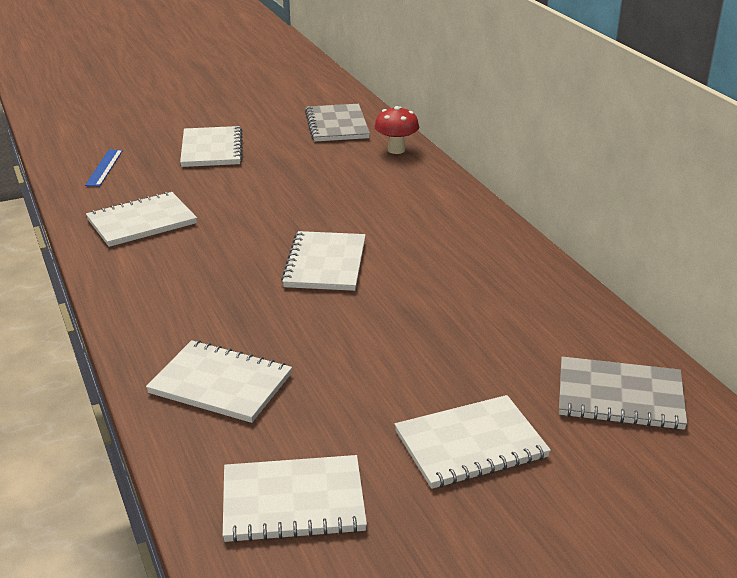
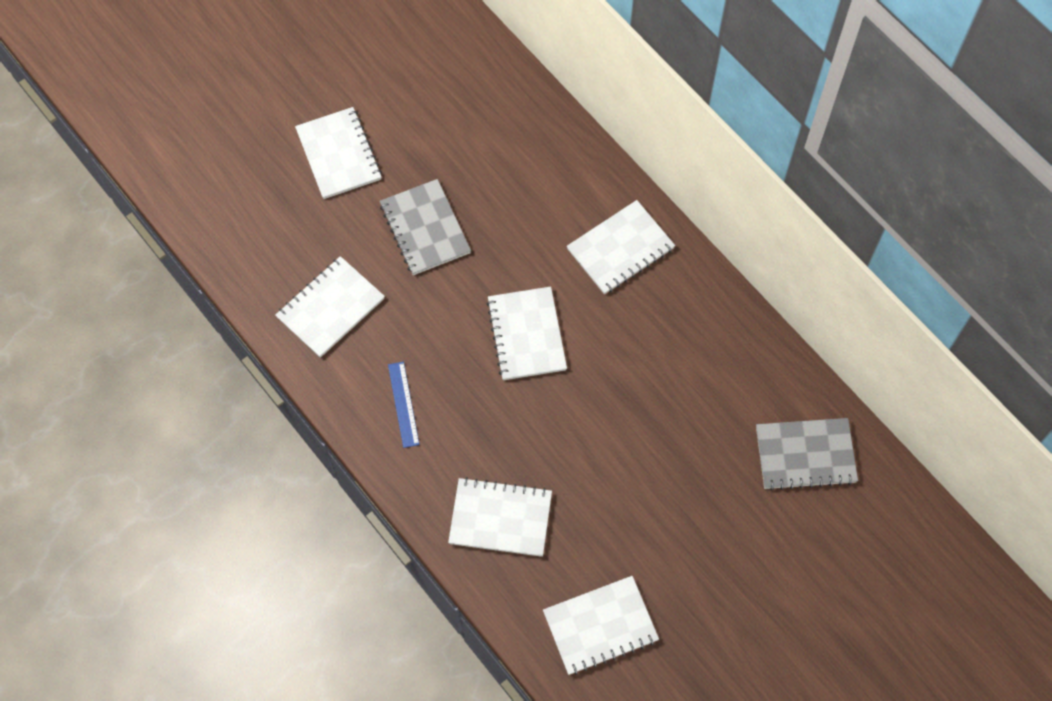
camera: 15 degrees left, 35 degrees up
(104, 167) = (244, 218): blue ruler -> blue ruler (403, 404)
(337, 125) = (452, 71): grey notebook -> grey notebook (425, 228)
(396, 150) = (531, 111): red mushroom -> none
(470, 444) = (707, 537): white notebook -> white notebook (620, 248)

